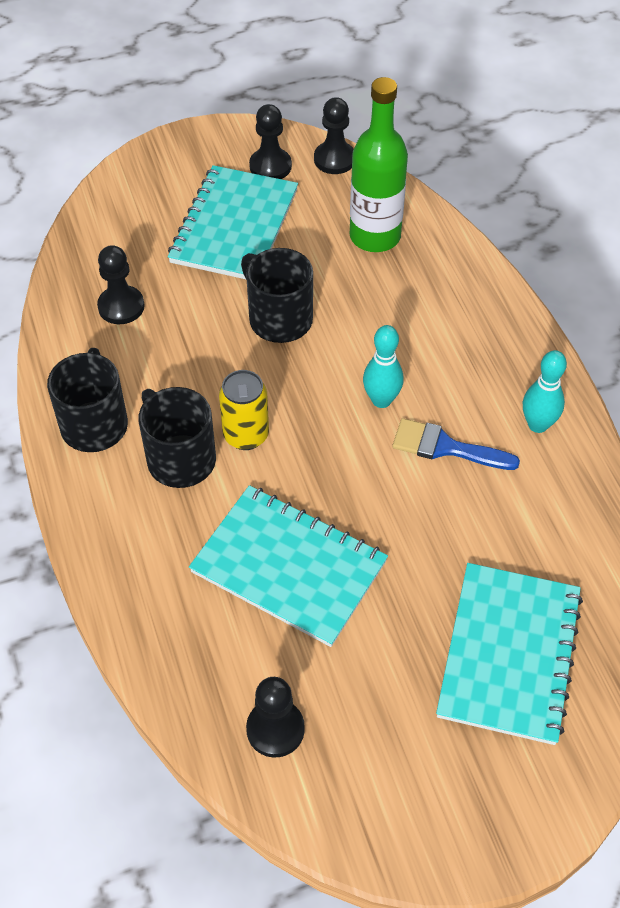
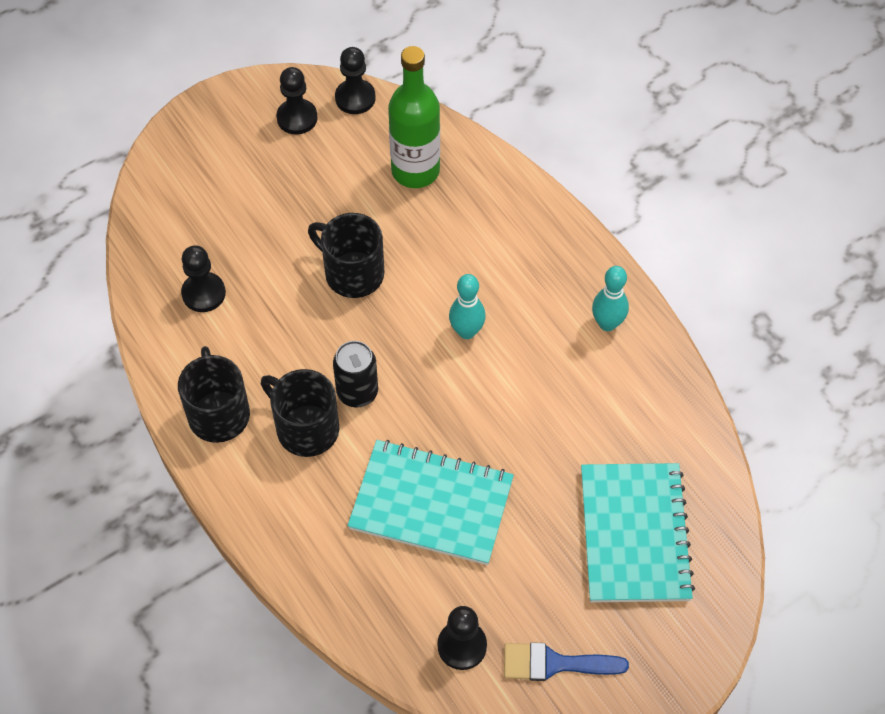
camera: 15 degrees left, 5 degrees up
(234, 226) = (283, 188): turquoise notebook -> none
(246, 435) = (357, 392): yellow can -> black can
(445, 447) = (534, 363): blue brush -> blue brush (554, 663)

